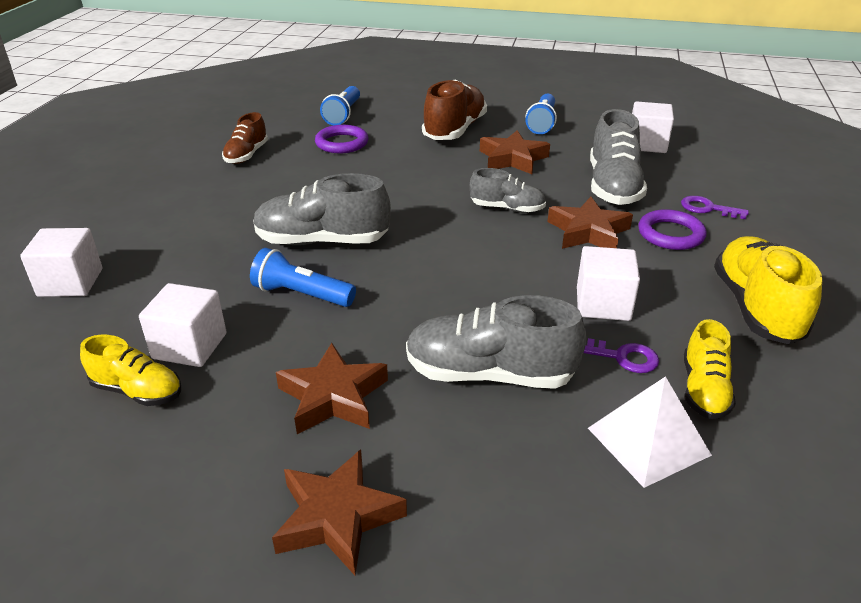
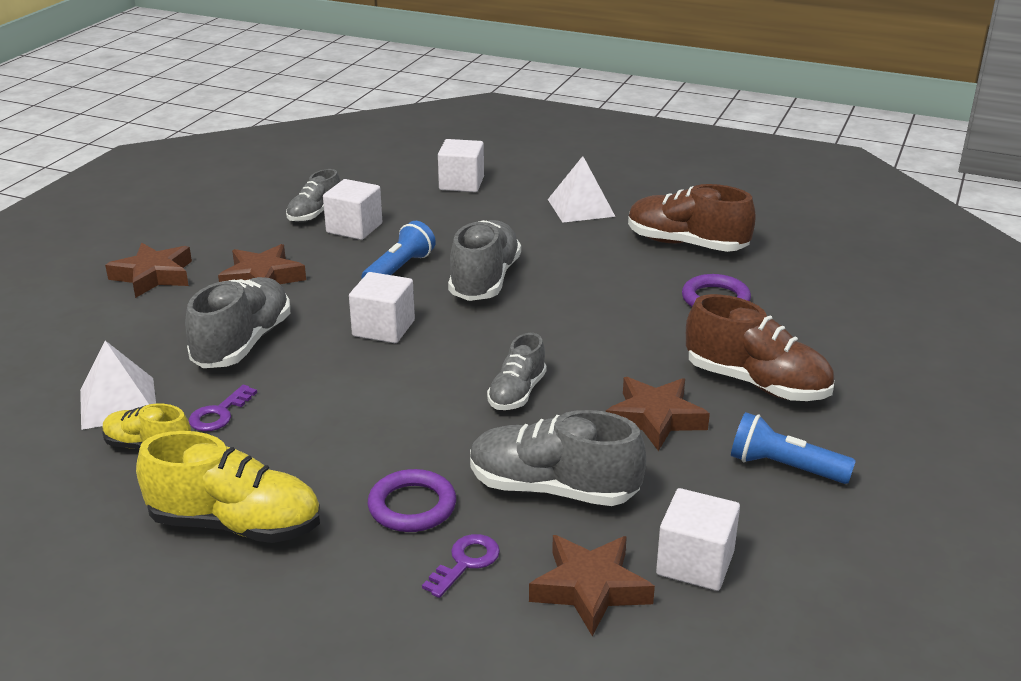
camera: 100 degrees right, 5 degrees down
(137, 391) = (315, 214): yellow shoe -> grey shoe
(160, 205) = (580, 207): none -> white pyramid
(246, 155) = (686, 244): brown shoe -> brown shoe, size x1.66
(343, 115) = (808, 304): blue flashlight -> none
(588, 232) = (443, 442): brown star -> brown star (590, 588)
(603, 304) = (301, 421): white cube -> white cube (383, 328)

